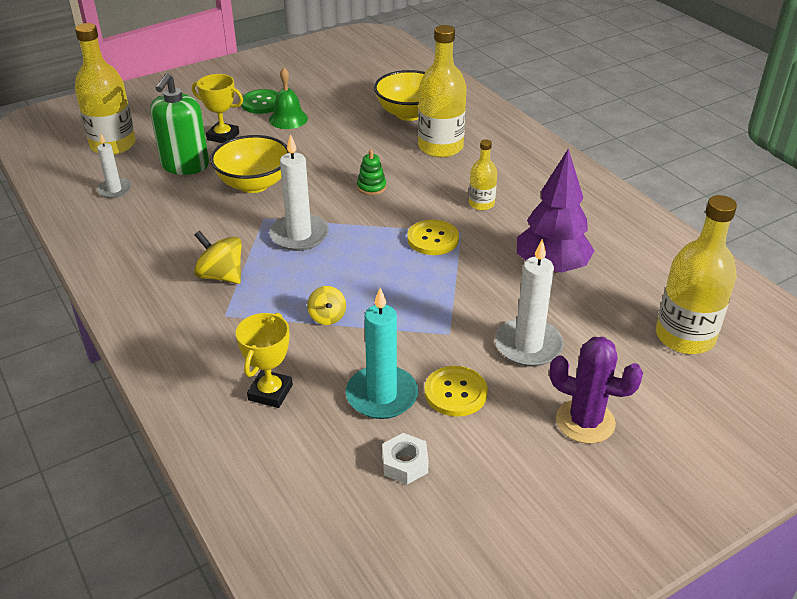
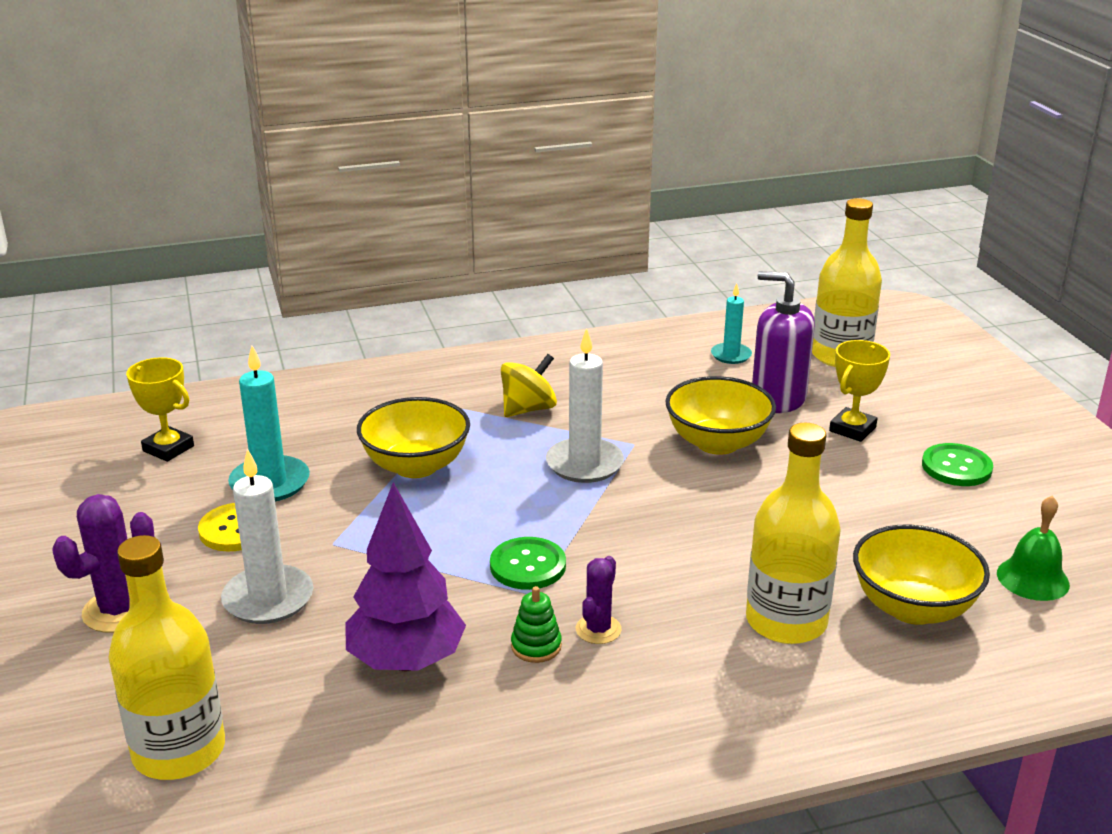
camera: 105 degrees right, 10 degrees down
(114, 190) = (731, 355): white candle -> turquoise candle
(185, 165) = (778, 399): green soap dispenser -> purple soap dispenser
(270, 392) = (324, 422): yellow trophy -> yellow trophy (168, 448)
(288, 119) = (901, 485): green bell -> green bell (1032, 578)
(327, 317) = (416, 466): yellow spinning top -> yellow bowl
(371, 187) = (680, 534): green stacking toy -> green stacking toy (536, 646)
(405, 464) = (171, 483): white nut -> none
(433, 239) = (528, 566): yellow button -> green button
(481, 204) = (598, 629): yellow bottle -> purple cactus

